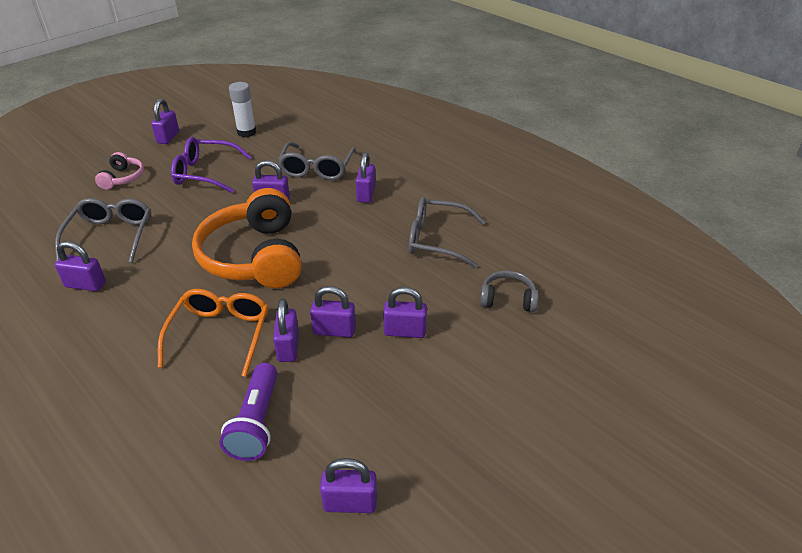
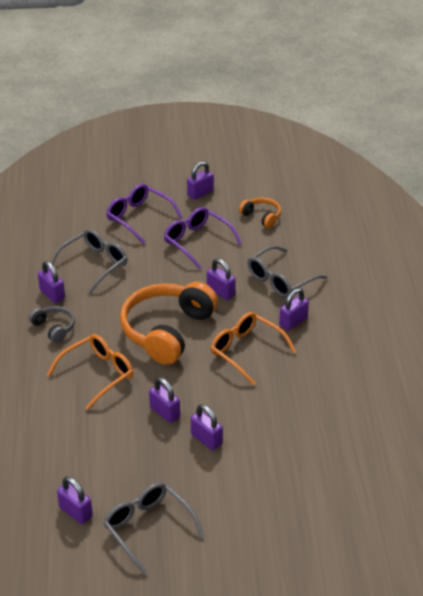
camera: 40 degrees right, 0 degrees up
(123, 178) = (139, 218): pink headphones -> purple glasses
(246, 132) = (262, 216): white glue stick -> orange headphones
(256, 422) = (69, 440): purple flashlight -> none
(288, 347) = (128, 406): purple padlock -> none
(352, 236) = (246, 351): none -> orange glasses
(437, 240) = (302, 388): grey glasses -> grey glasses (148, 528)
(507, 299) = (299, 460): grey headphones -> grey headphones (54, 328)

